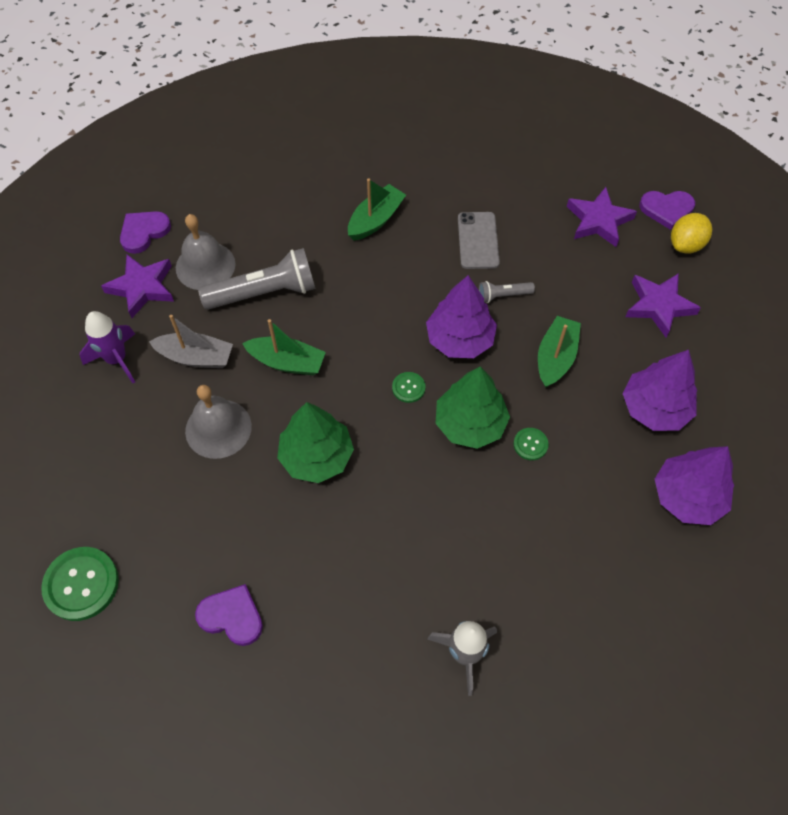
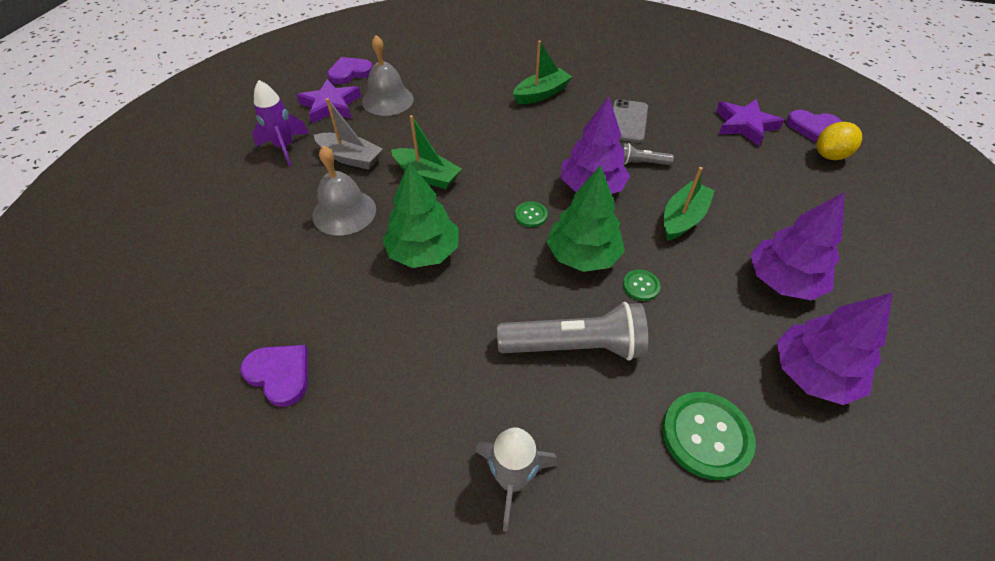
camera: 15 degrees right, 10 degrees down
(81, 584) = (157, 310): green button -> green button (706, 436)
(264, 293) = (428, 125): grey flashlight -> grey flashlight (574, 346)
(659, 306) = (797, 197): purple star -> none

